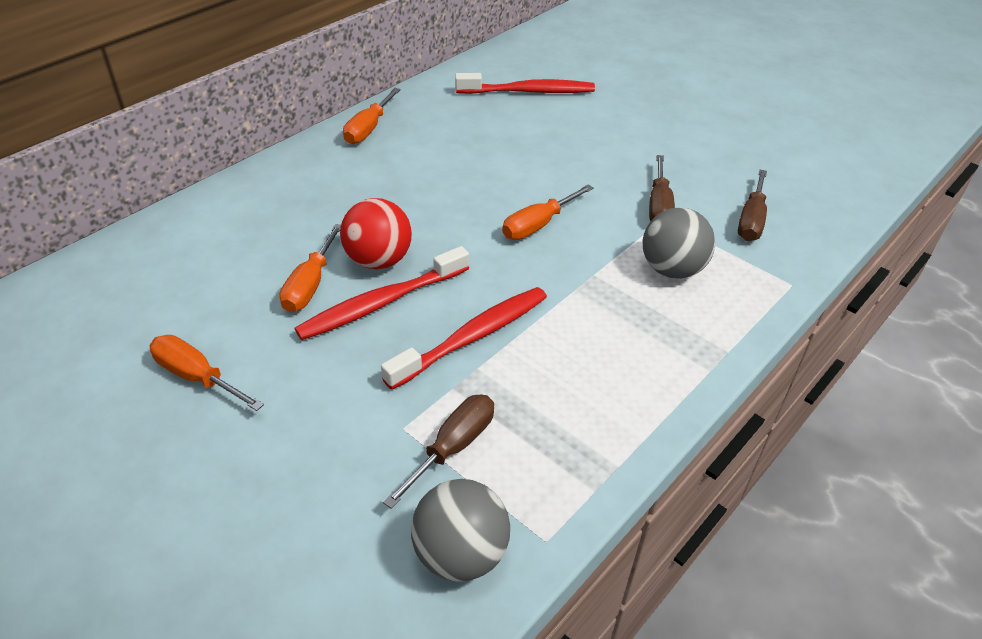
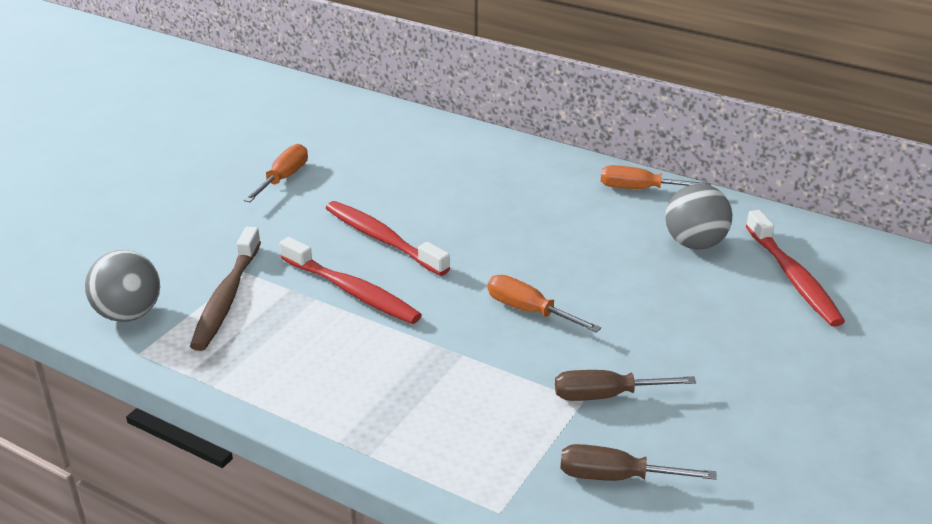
camera: 80 degrees right, 10 degrees down
(310, 285) = (395, 202): orange screwdriver -> none
(378, 260) = (437, 228): red ball -> none
(453, 447) = (227, 297): brown screwdriver -> brown toothbrush
(672, 269) = (490, 410): grey ball -> grey ball (694, 243)

